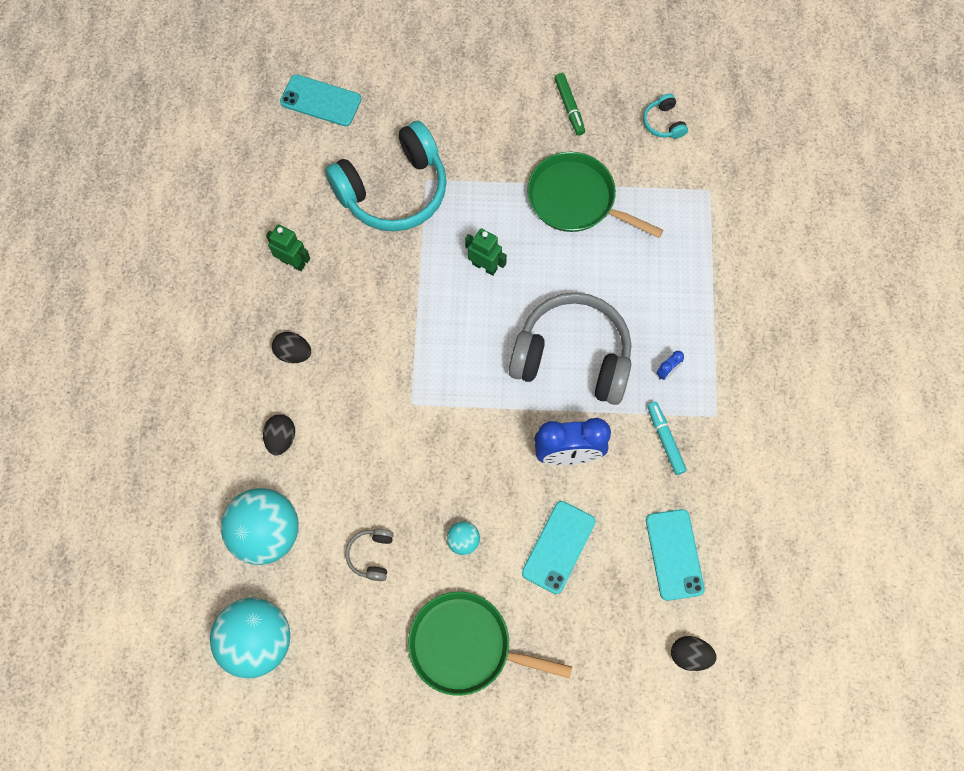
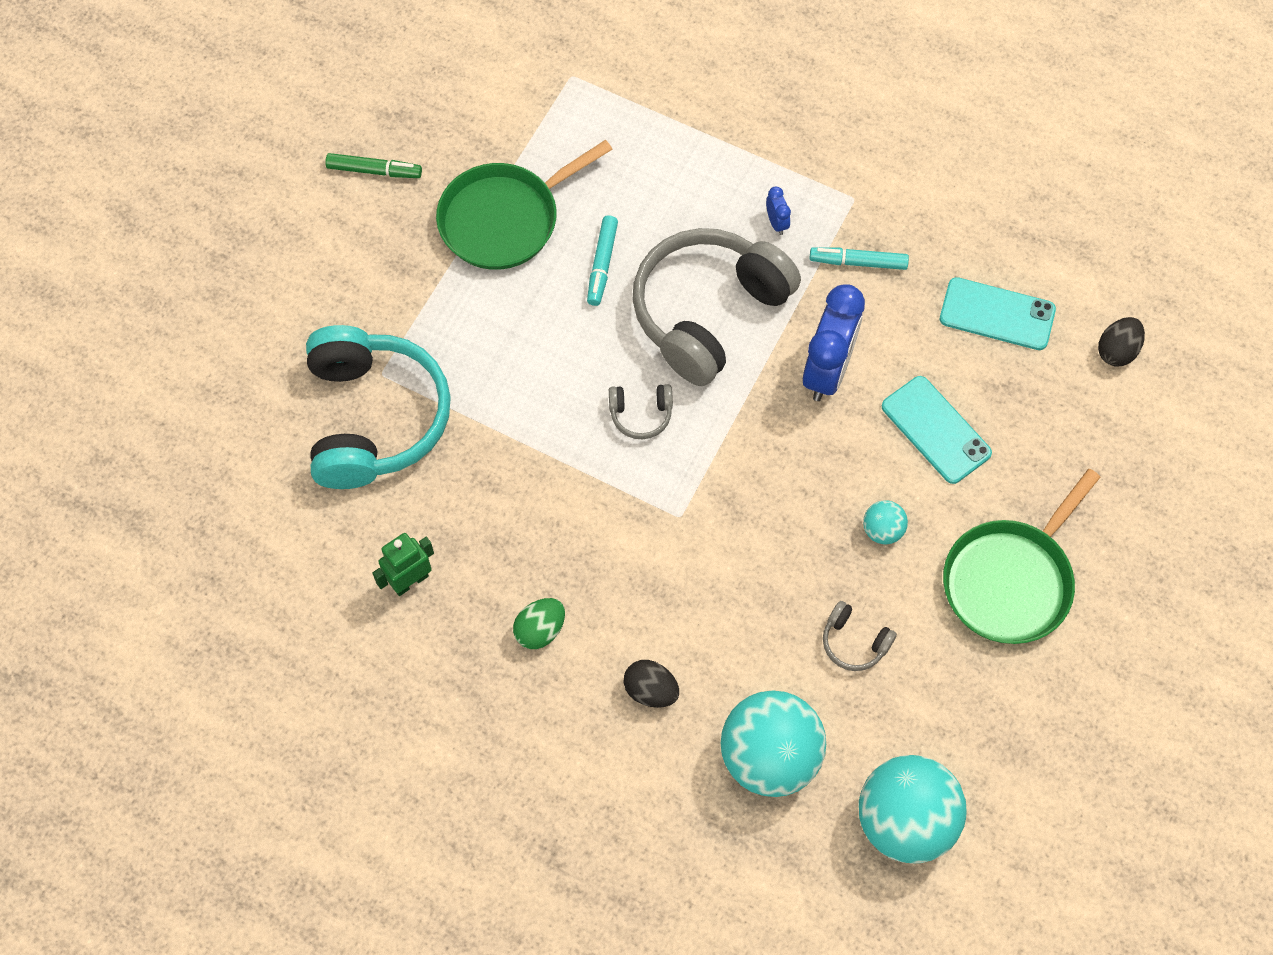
camera: 65 degrees left, 5 degrees down
(294, 353) = (540, 630): black egg -> green egg
(321, 101) = (189, 453): turquoise phone -> none
(474, 347) = (641, 414): none -> grey headphones
(485, 266) = (539, 357): green robot -> none
(574, 274) = (602, 264): none -> turquoise marker
(663, 123) = (455, 81): turquoise headphones -> none

